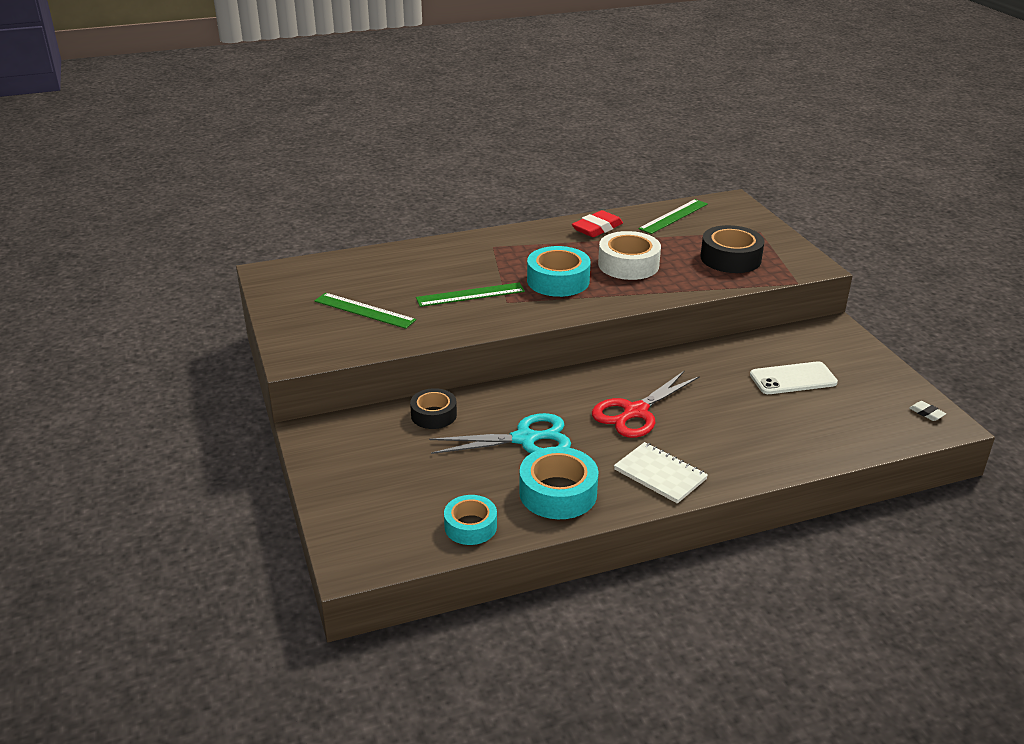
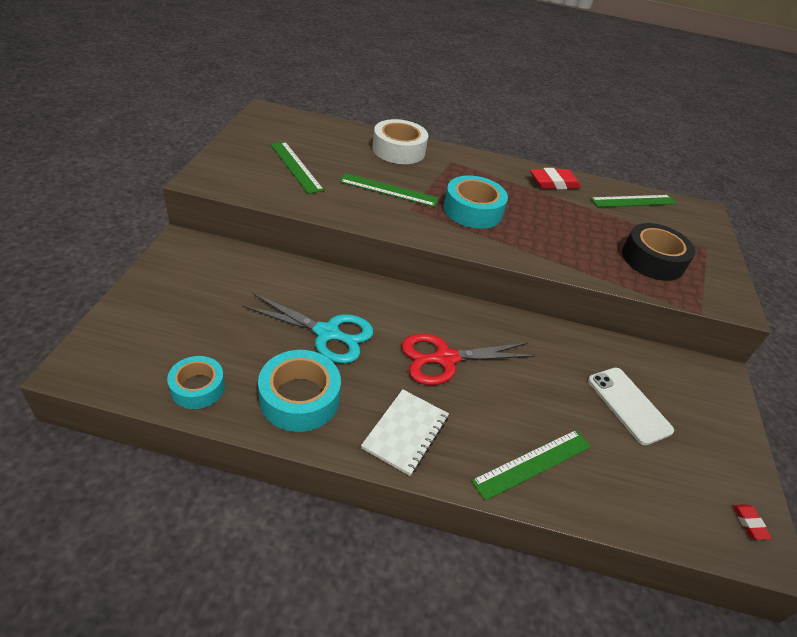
camera: 25 degrees right, 10 degrees up
(434, 415) = (282, 275): black tape -> none
(628, 265) = (549, 224): white tape -> white tape (398, 150)
(660, 474) = (405, 432): white notebook -> white notebook turned 45 degrees clockwise
(765, 448) = (533, 463): none -> green ruler
(793, 379) = (628, 405): white phone -> white phone turned 45 degrees clockwise
(926, 413) = (749, 523): white eraser -> red eraser

